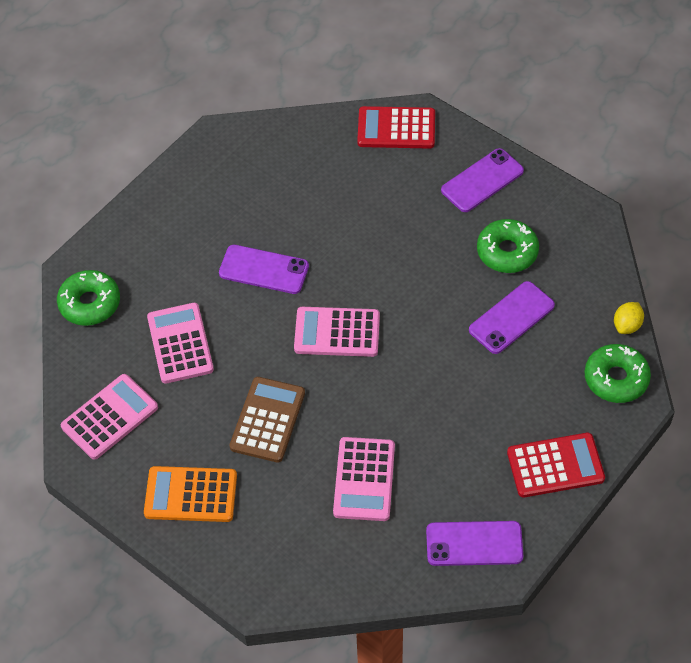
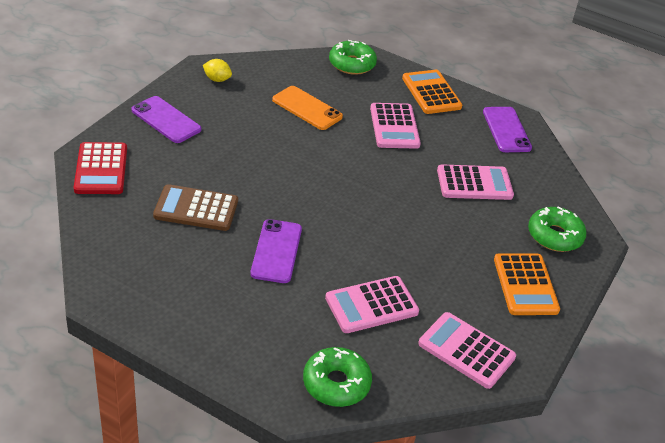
camera: 105 degrees left, 15 degrees down
(267, 420) = (437, 240): brown calculator -> brown calculator (196, 209)
(337, 332) = (339, 201): pink calculator -> pink calculator (394, 127)
(507, 252) = (242, 109): green donut -> green donut (554, 236)
(511, 318) = (307, 108): purple phone -> orange phone
(555, 465) = (431, 93): red calculator -> orange calculator
(627, 325) = (305, 57): yellow lemon -> yellow lemon (217, 79)

